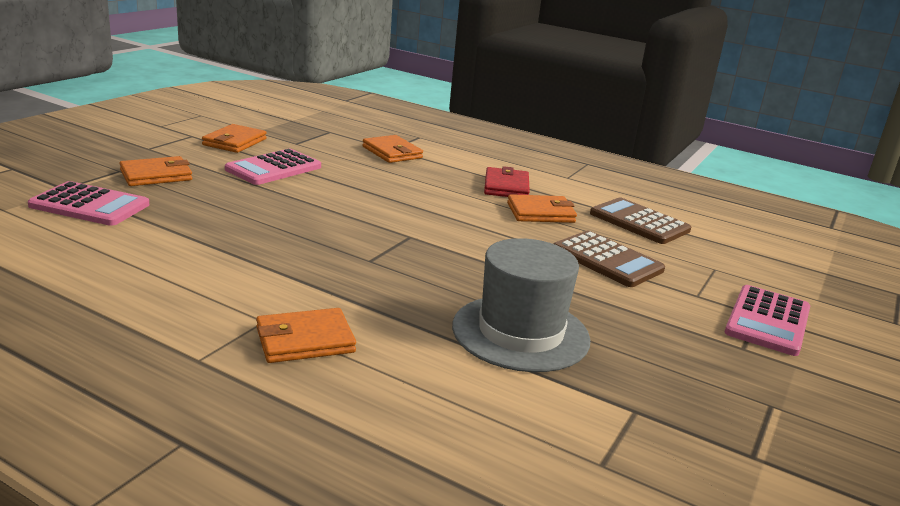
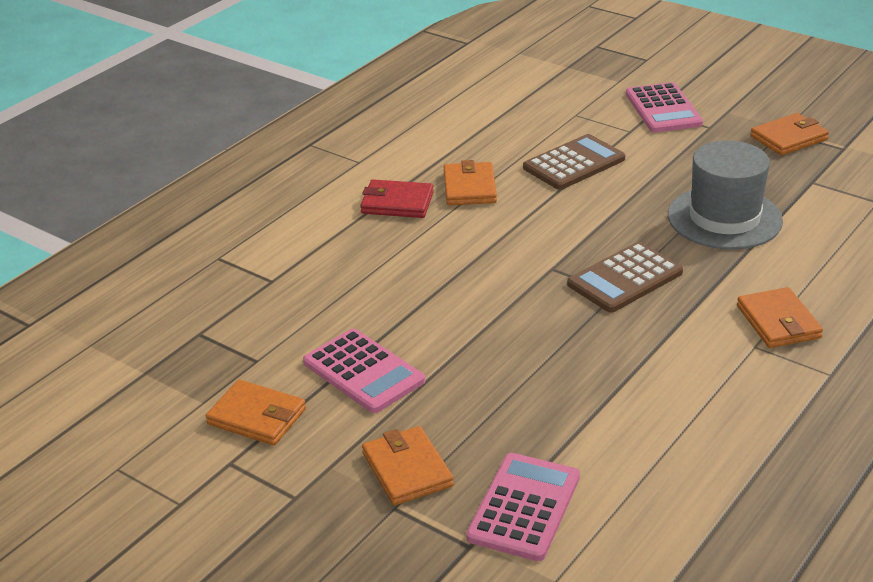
camera: 80 degrees left, 10 degrees up
(392, 152) = (287, 279): orange wallet -> orange wallet (788, 138)
(639, 222) = (480, 136): brown calculator -> brown calculator (625, 278)
(768, 321) = (663, 109): pink calculator -> pink calculator turned 45 degrees clockwise

